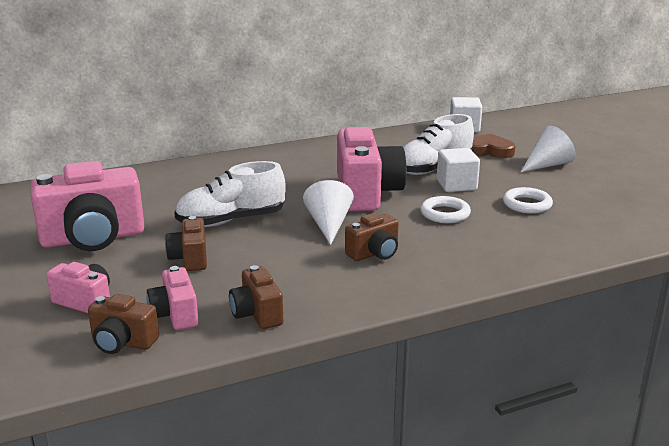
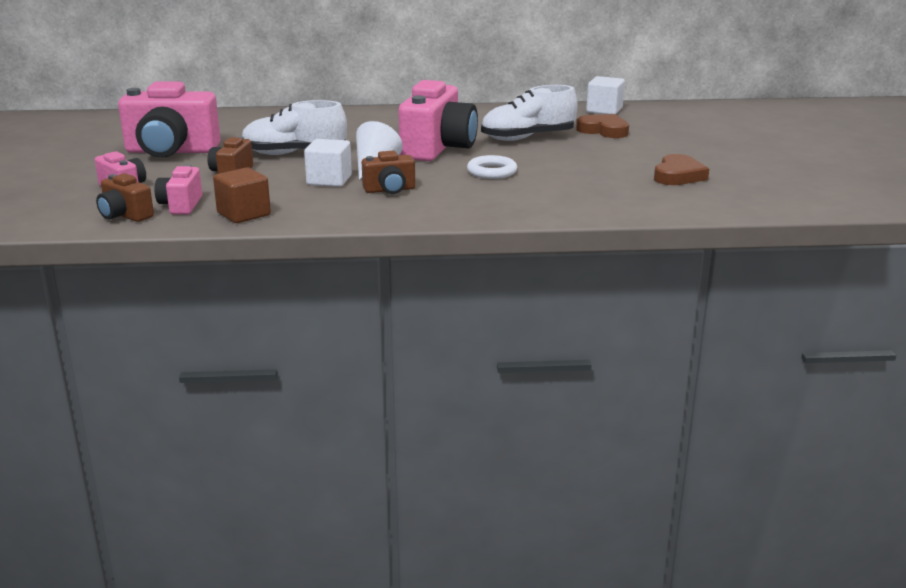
camera: 20 degrees right, 0 degrees up
(257, 314) = (244, 214): brown camera -> brown cube
(456, 185) = (532, 152): white cube -> white cube (329, 180)
(527, 204) = (582, 174): white ring -> none
(547, 165) = (649, 148): white cone -> none
(605, 193) = (678, 175): none -> brown heart

